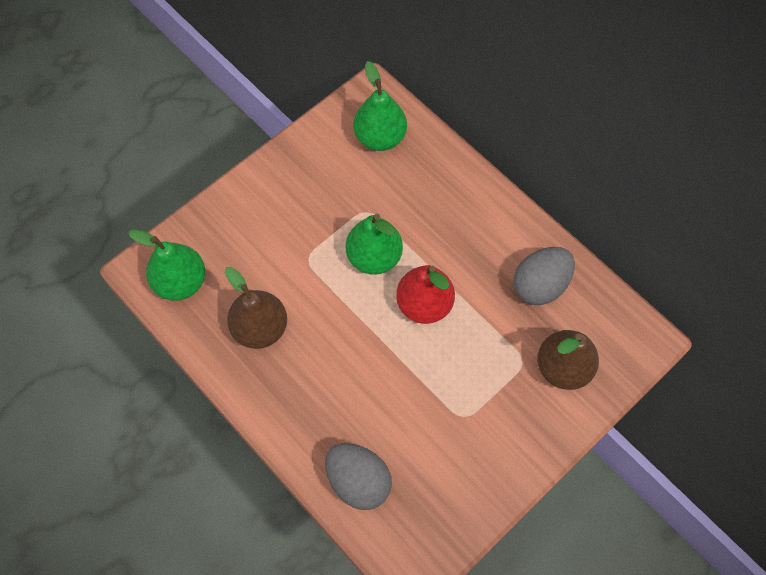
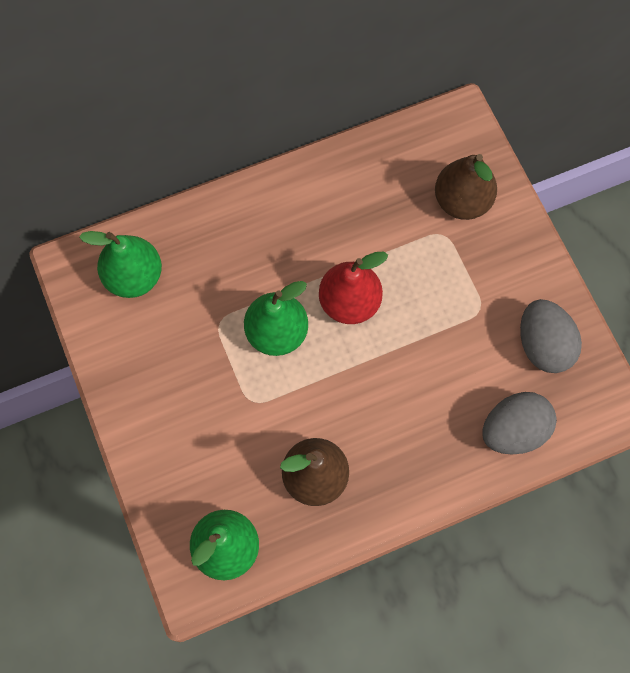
camera: 70 degrees left, 5 degrees up
(540, 285) = (369, 187): grey egg -> grey egg (543, 345)

